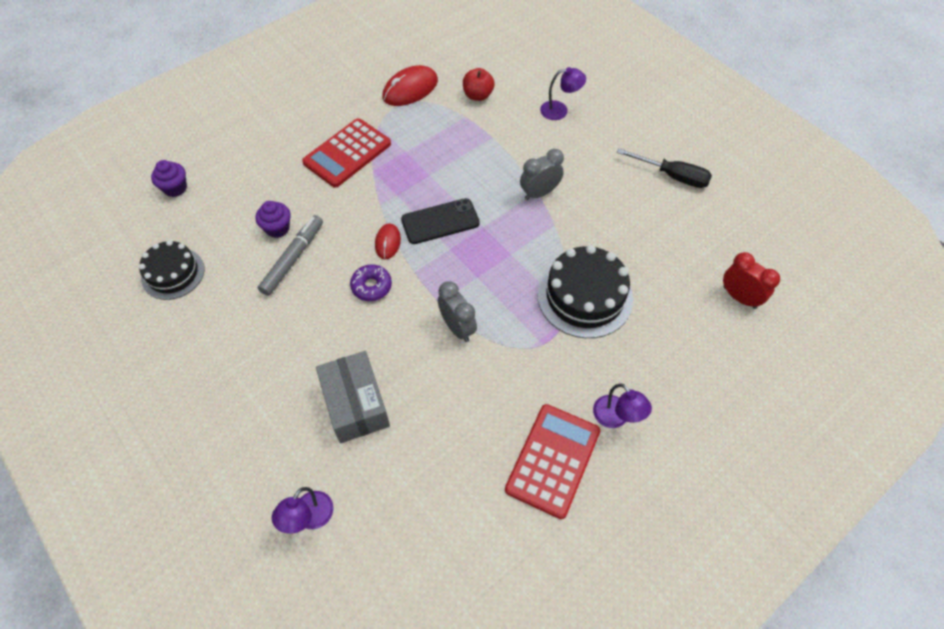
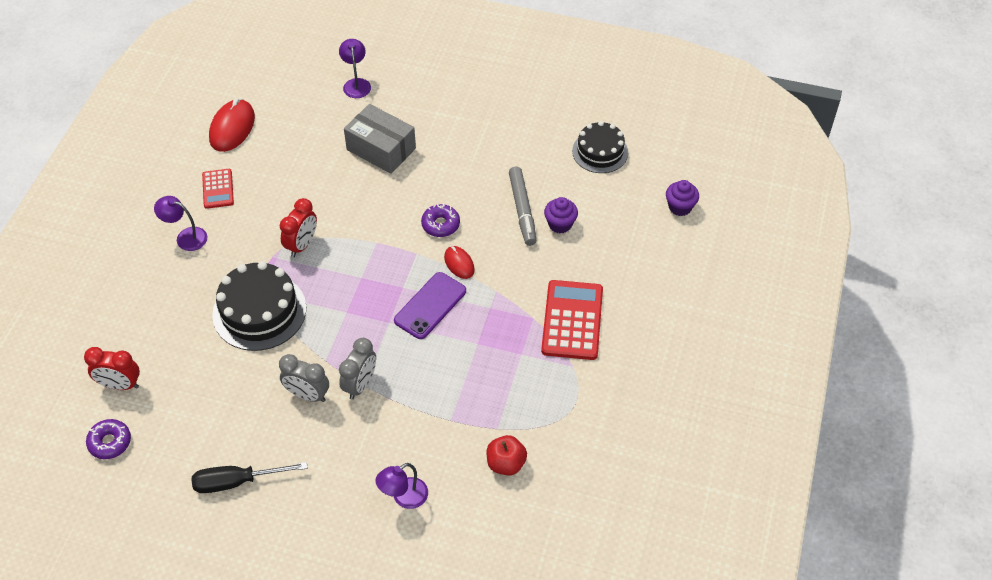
camera: 145 degrees right, 5 degrees down
(410, 89) = (582, 428): red mouse -> red mouse (232, 128)
(440, 221) = (430, 306): black phone -> purple phone
(457, 327) = (347, 232): grey clock -> grey clock (307, 395)
(507, 340) = (302, 245): none -> red clock
(553, 460) = (218, 189): red calculator -> red calculator, size x0.57
(763, 254) = (110, 442): none -> purple donut

